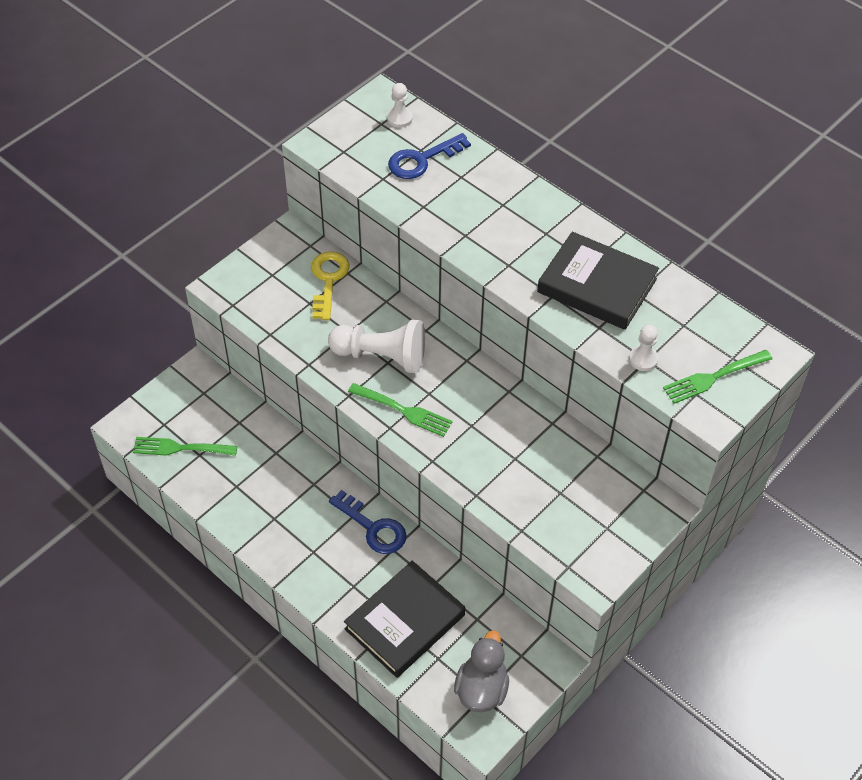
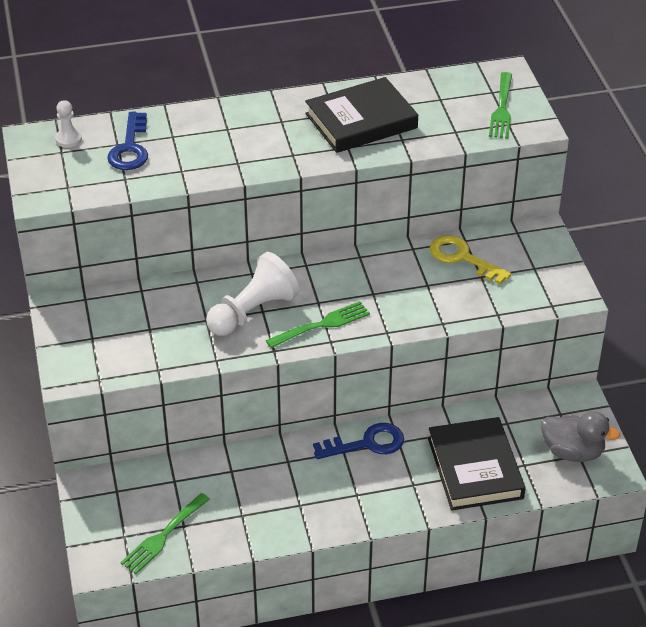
camera: 55 degrees left, 10 degrees down
(328, 280) = (137, 305): yellow key -> yellow key (462, 258)
(481, 689) = (573, 452): grey duck -> grey duck turned 150 degrees clockwise
(643, 359) = (453, 133): white pawn -> none

